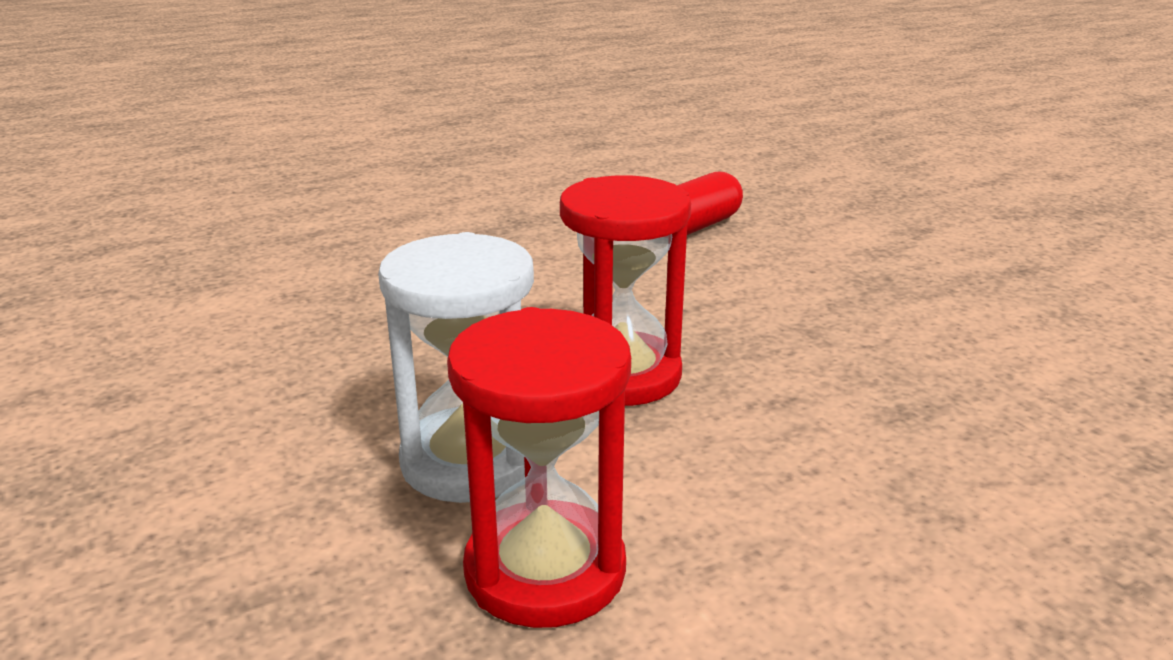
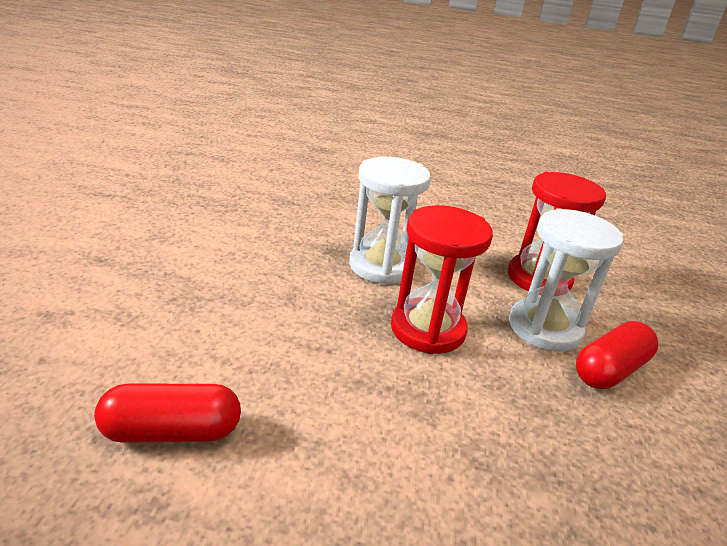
camera: 145 degrees left, 5 degrees up
(342, 446) = (609, 370): none -> red capsule
(802, 426) = (381, 266): none -> white hourglass

